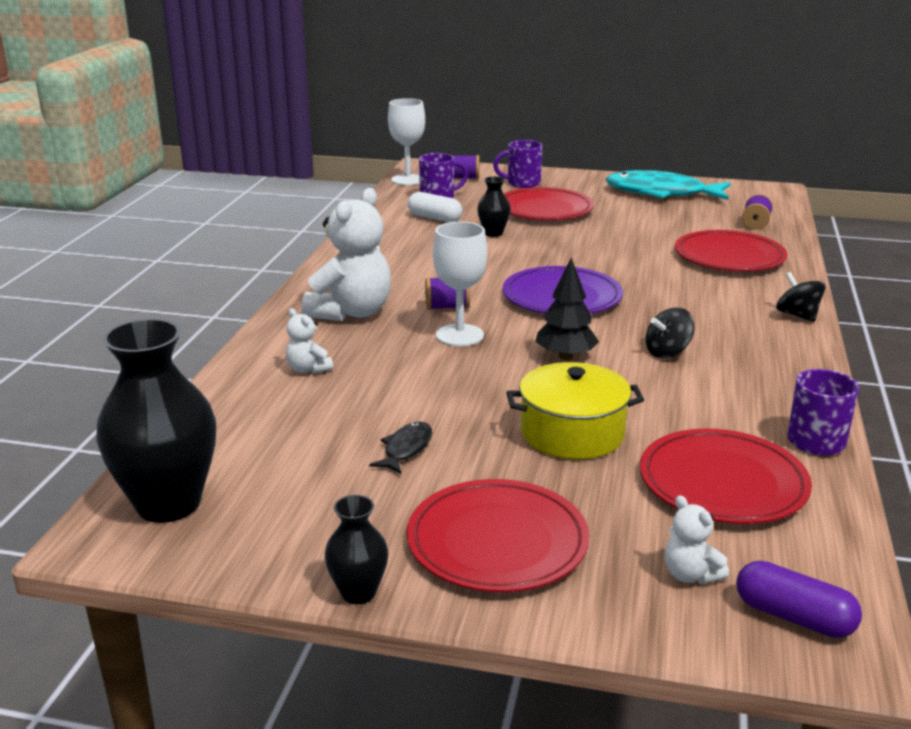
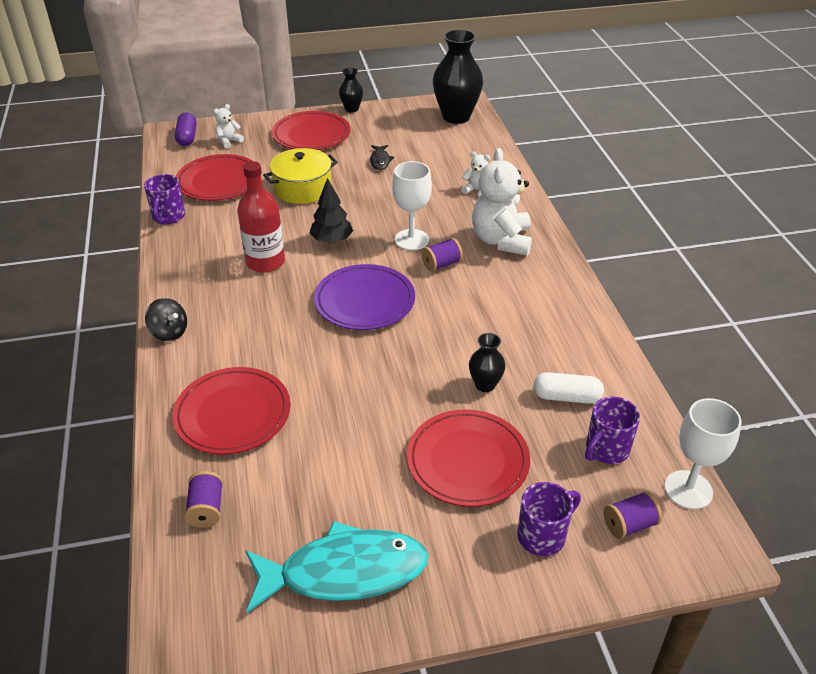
camera: 155 degrees right, 15 degrees up
(667, 352) = (265, 262): black spinning top -> red bottle
(690, 575) = (229, 141): white teddy bear -> white teddy bear turned 75 degrees counterclockwise
(793, 617) = (187, 137): purple capsule -> purple capsule turned 75 degrees clockwise

